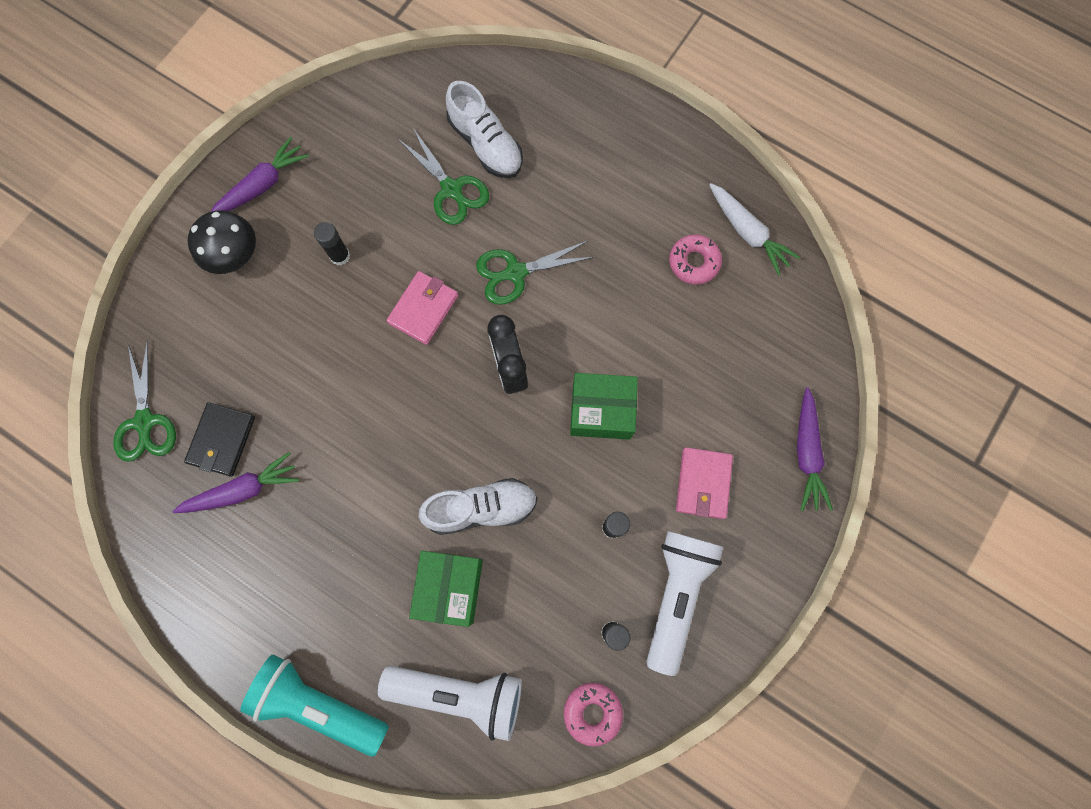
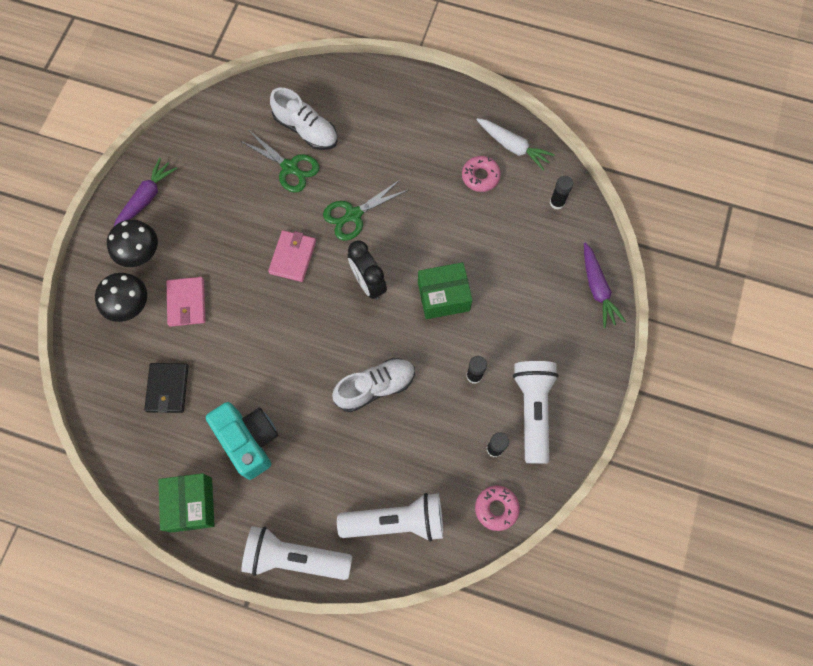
camera: 15 degrees left, 5 degrees down
(145, 423) = (105, 391): green scissors -> none
(205, 321) = (130, 306): none -> black mushroom
(243, 489) = (194, 420): purple carrot -> none
(303, 535) = (249, 441): none -> turquoise camera
(319, 703) = (294, 557): turquoise flashlight -> white flashlight
(340, 256) = (219, 234): black glue stick -> black glue stick (557, 202)
(450, 587) = (368, 449): green box -> green box (191, 504)
(703, 483) = (530, 328): pink wallet -> pink wallet (186, 303)

